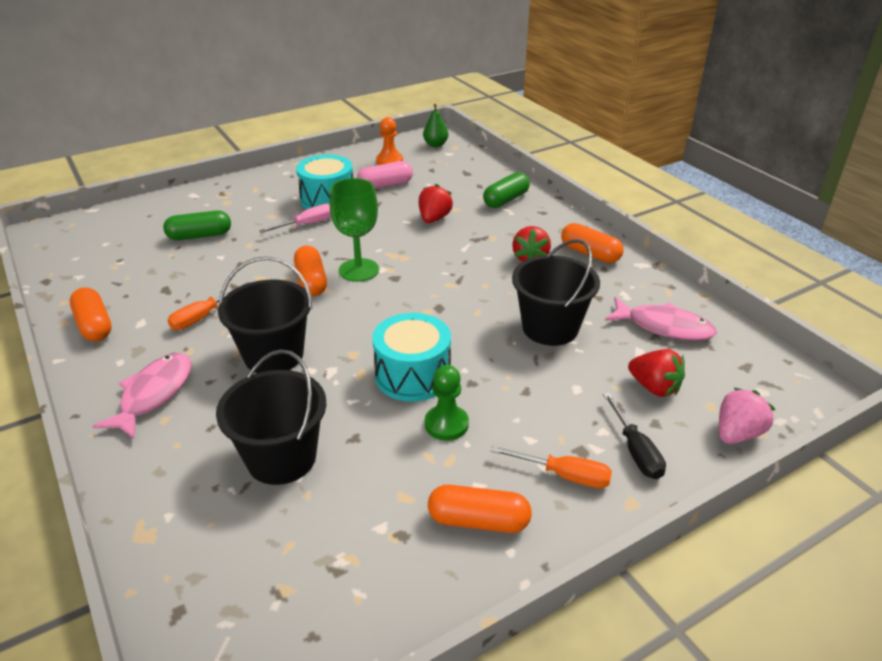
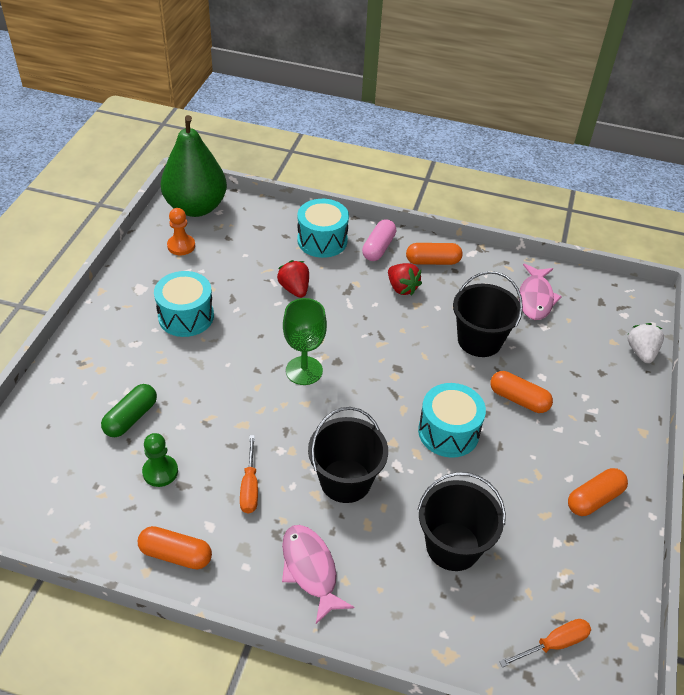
camera: 45 degrees left, 10 degrees up
(307, 224) = (205, 351): pink screwdriver -> none
(311, 281) = (284, 403): orange capsule -> orange capsule (518, 399)
(385, 185) = (213, 275): pink capsule -> pink capsule (378, 248)
(435, 145) = (196, 207): green pear -> green pear, size x2.47
(446, 424) = (508, 452): green pawn -> green pawn (160, 472)
(506, 200) = (322, 240): green capsule -> turquoise drum
(564, 475) = (599, 439): orange screwdriver -> orange screwdriver (553, 644)
(635, 451) = (612, 398): black screwdriver -> none
(654, 387) = (576, 348): red strawberry -> none
(664, 327) = (535, 298): pink fish -> pink fish turned 120 degrees clockwise
(737, 433) = (641, 352): pink strawberry -> white strawberry

